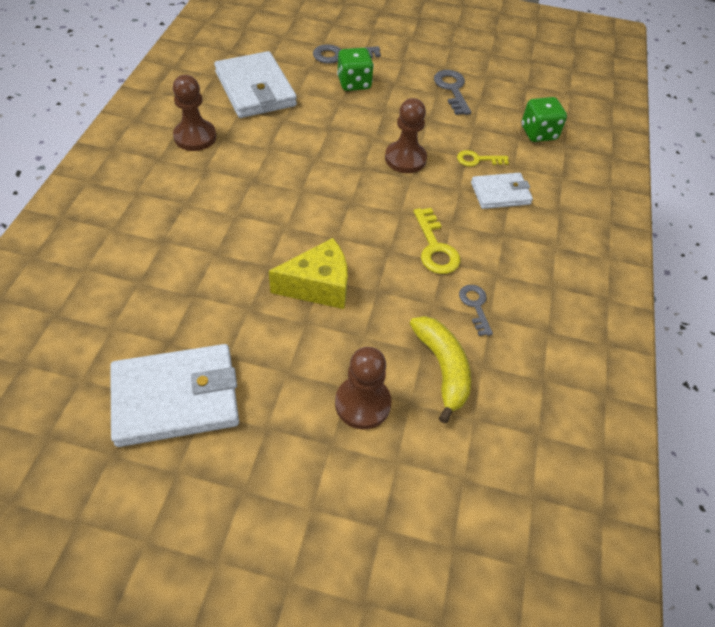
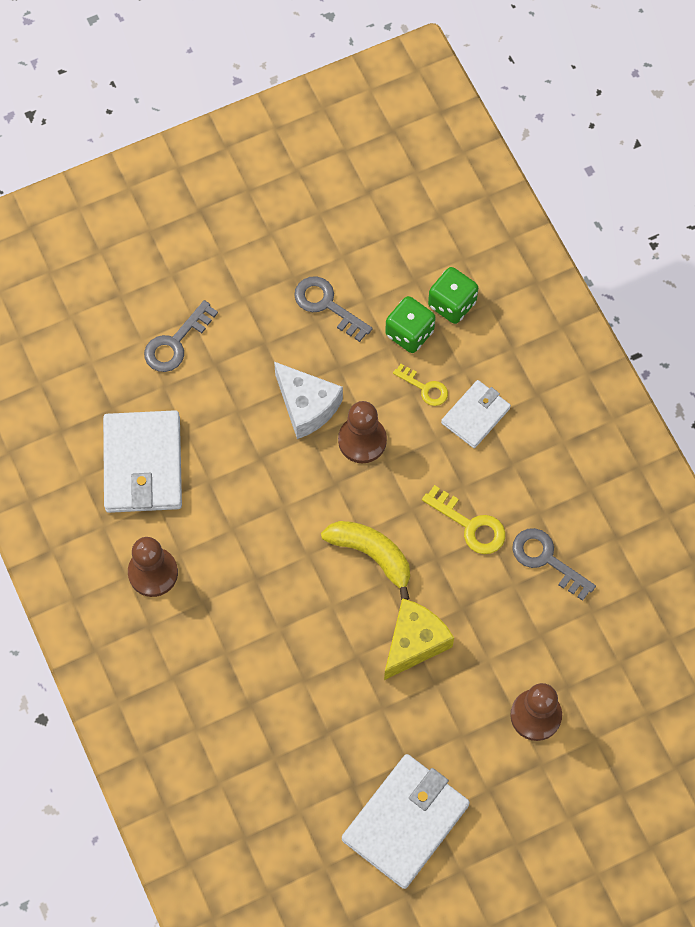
camera: 35 degrees left, 15 degrees up
(255, 89) = (143, 464): white wallet -> white wallet turned 60 degrees clockwise
(354, 83) = (227, 375): green dice -> green dice (409, 333)
(387, 123) = (306, 406): none -> white cheese
(443, 368) = (566, 638): yellow banana -> yellow banana (372, 555)
(475, 306) = (546, 559): grey key -> grey key, size x1.50
(477, 160) = (425, 388): yellow key -> yellow key turned 105 degrees counterclockwise

